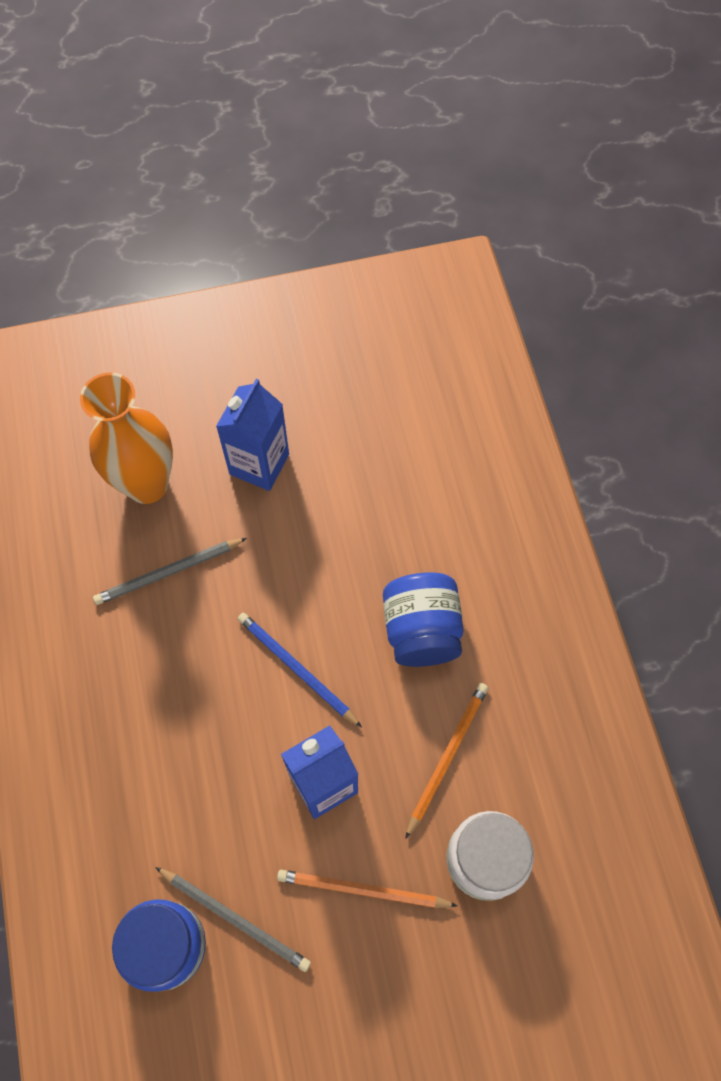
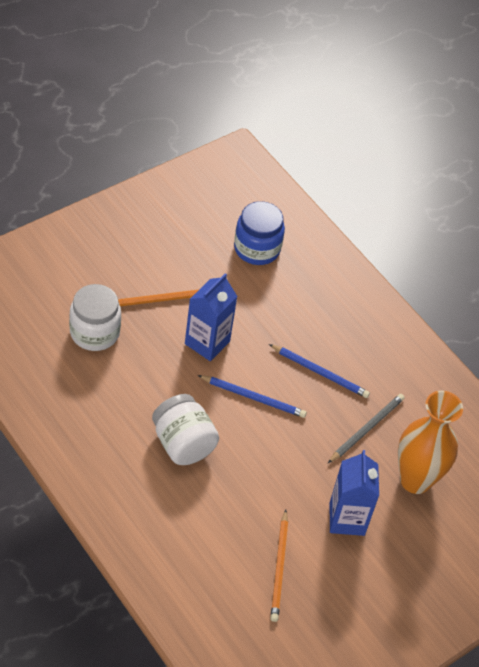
camera: 150 degrees right, 15 degrees down
(185, 678) = (320, 372): none -> blue pencil
(235, 919) = (225, 269): grey pencil -> none
(421, 630) = (183, 444): blue jar -> white jar
(447, 756) = (137, 377): orange pencil -> orange pencil (279, 568)

